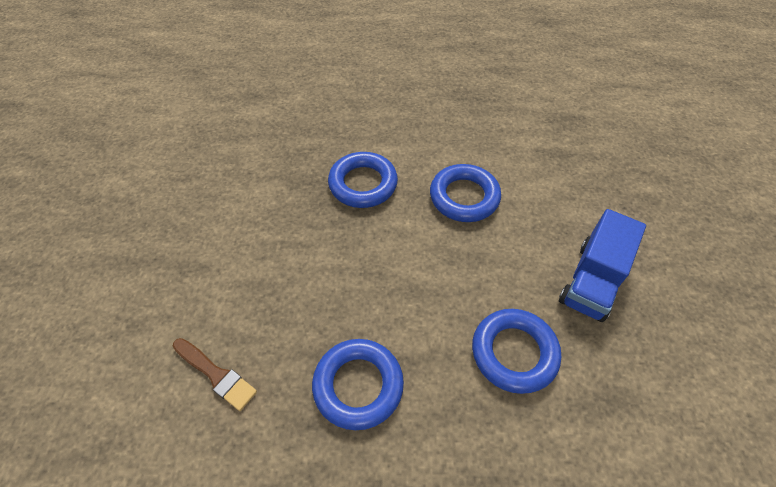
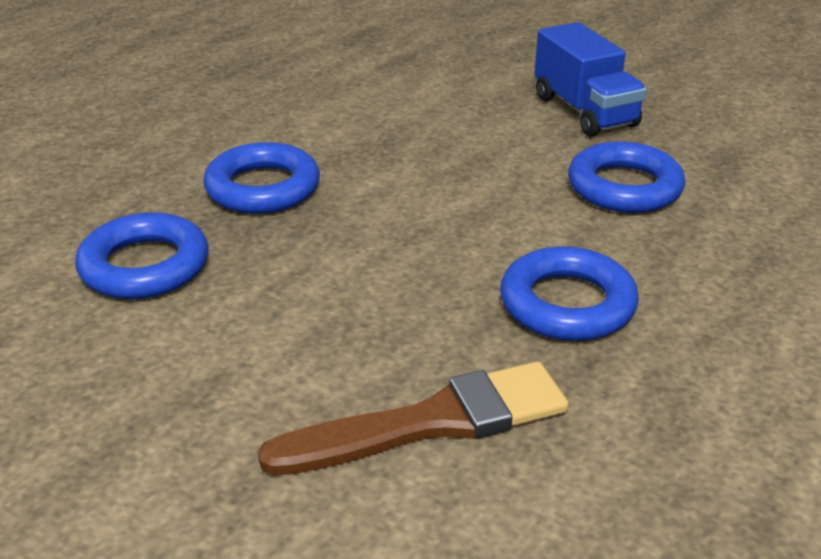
camera: 55 degrees left, 20 degrees down
(216, 374) = (430, 423): brown brush -> brown brush, size x1.65
(464, 197) = (384, 132): blue ring -> blue ring (145, 266)

